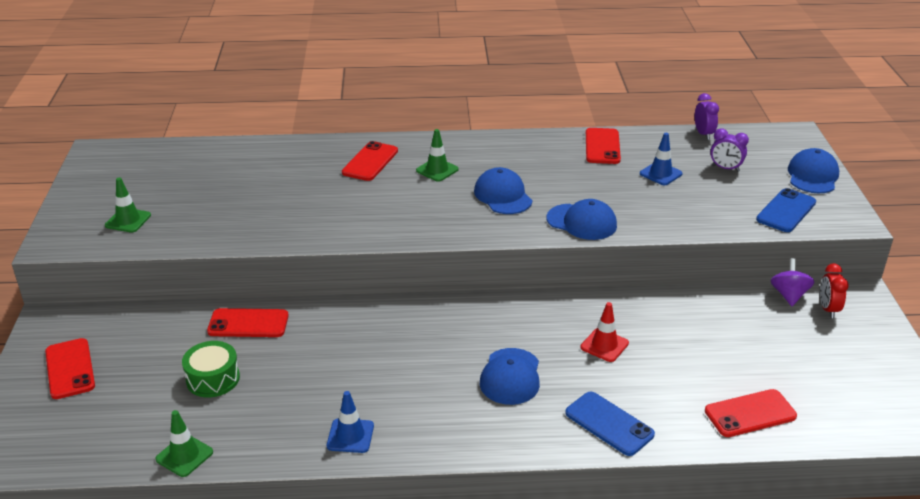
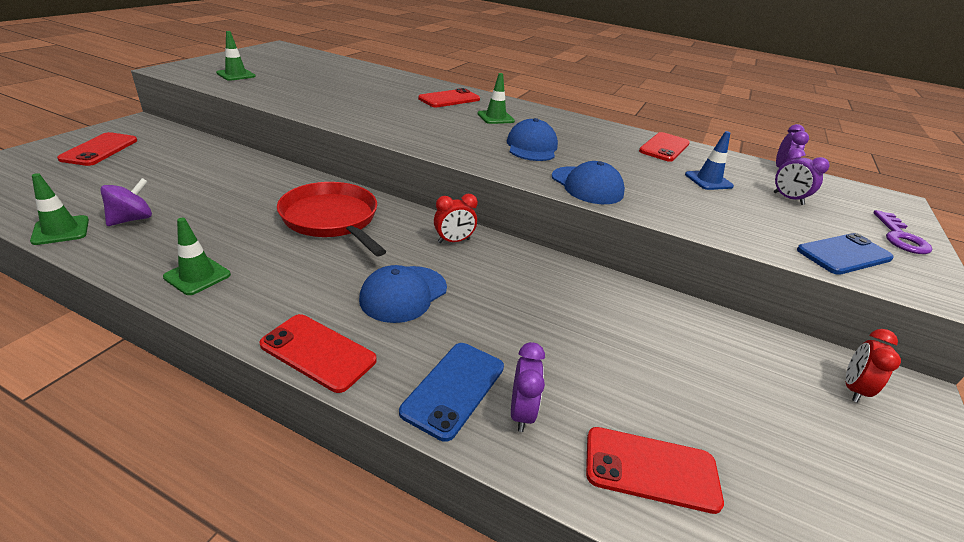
camera: 25 degrees right, 0 degrees up
(213, 379) = (171, 191): green drum -> none
(248, 323) = (251, 170): red phone -> red phone (318, 352)
(350, 436) = (197, 276): blue traffic cone -> green traffic cone
(383, 340) = (332, 219): none -> red pan
(498, 315) = (454, 241): none -> red clock
(604, 345) = (531, 308): red traffic cone -> none
(609, 424) = (454, 389): blue phone -> blue phone turned 45 degrees clockwise
(659, 418) = (521, 412): none -> purple clock
(789, 295) = (803, 351): purple spinning top -> purple spinning top (132, 219)
(812, 176) = (900, 237): blue cap -> purple key

